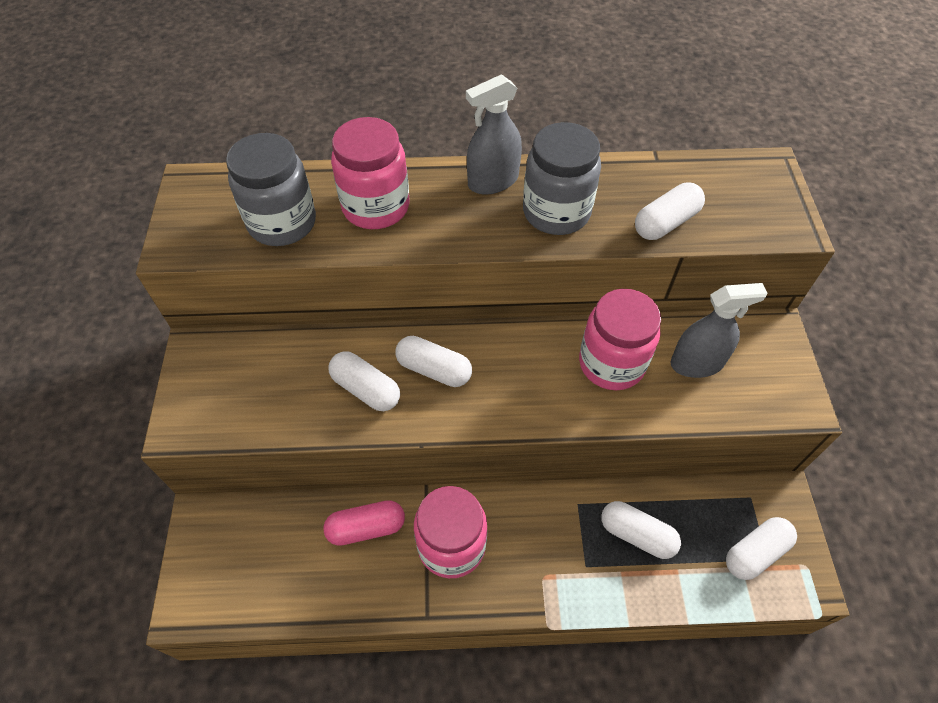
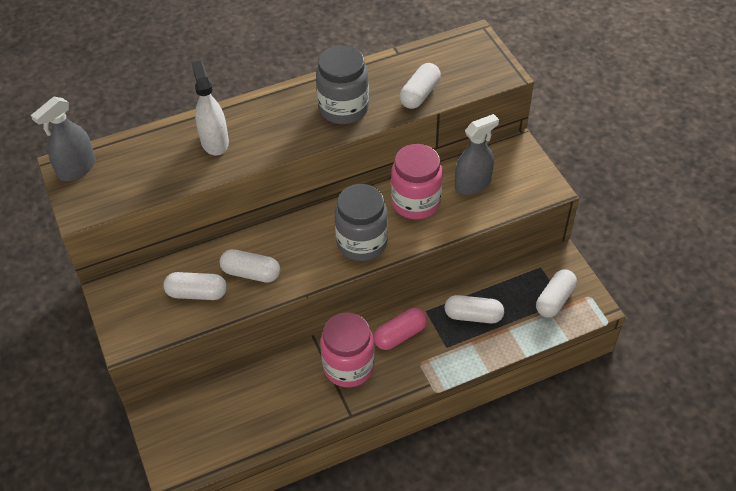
camera: 20 degrees left, 5 degrees down
(282, 223) = (152, 172): grey jar -> grey jar (362, 243)
(366, 528) = (282, 377): pink capsule -> pink capsule (400, 335)
(376, 207) = (214, 142): pink jar -> white spray bottle
(434, 370) = (294, 245): white capsule -> white capsule (197, 293)
(493, 181) = (290, 100): grey spray bottle -> grey spray bottle (77, 168)

